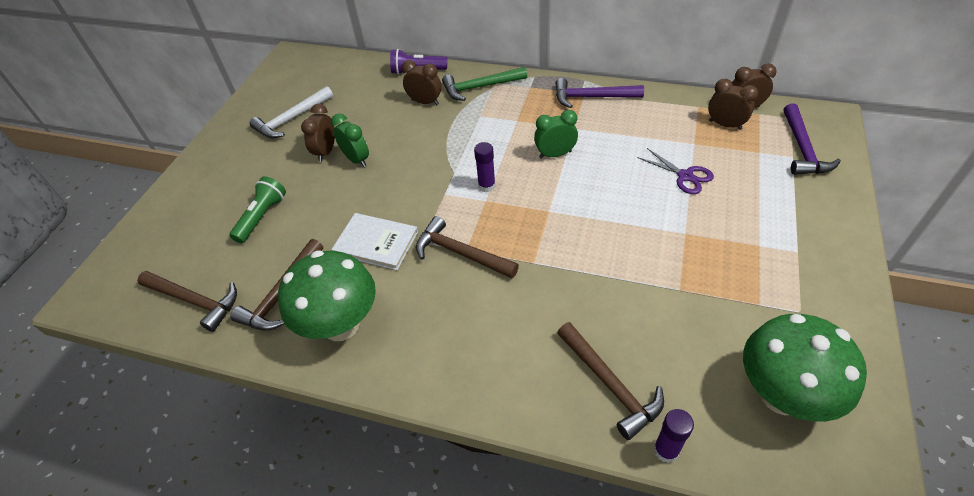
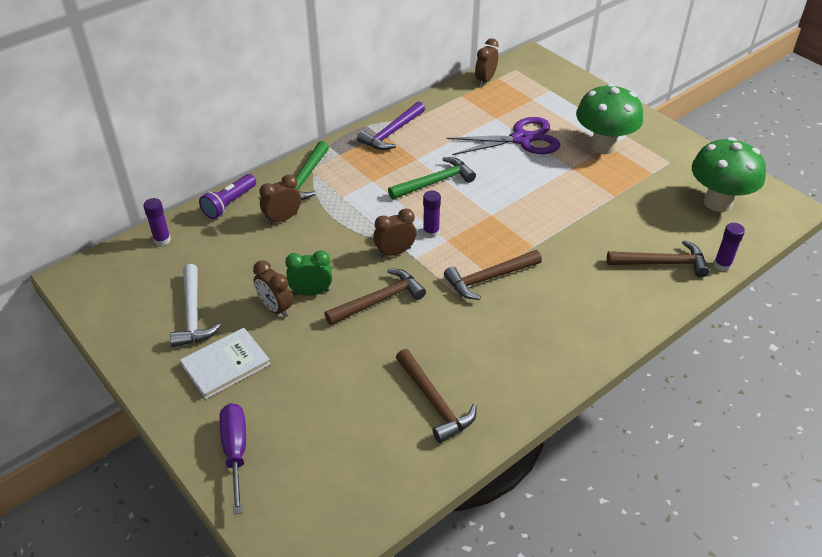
camera: 60 degrees left, 5 degrees down
(174, 211) = (235, 452): none -> purple screwdriver
(195, 301) = (386, 468): brown hammer -> brown hammer (379, 300)
(262, 216) = (319, 384): green flashlight -> none
(341, 325) = (502, 376): green mushroom -> green mushroom (603, 146)
(353, 66) = (162, 240): none -> purple glue stick
(376, 243) = (431, 321): white book -> white book (225, 364)
(555, 154) = (435, 182): green clock -> green hammer
(685, 176) = (521, 139): purple scissors -> purple scissors, size x1.74
(725, 125) = (492, 96): brown clock -> brown clock (395, 252)
(802, 149) = (547, 83): purple hammer -> none

